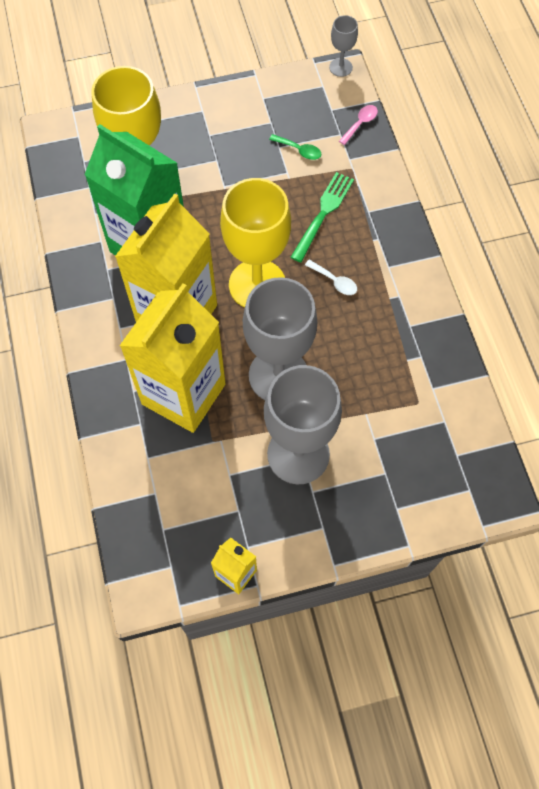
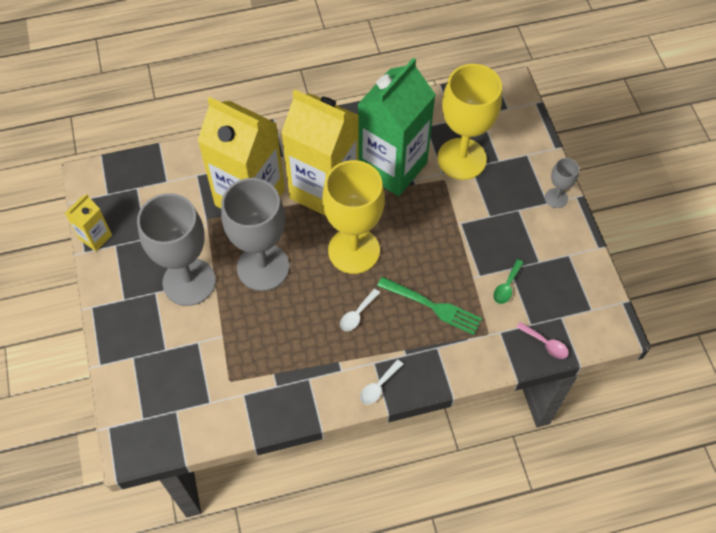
camera: 90 degrees right, 5 degrees down
(340, 67) = (619, 327): grey goblet -> grey goblet (556, 198)
(414, 262) = (378, 386): none -> white spoon

